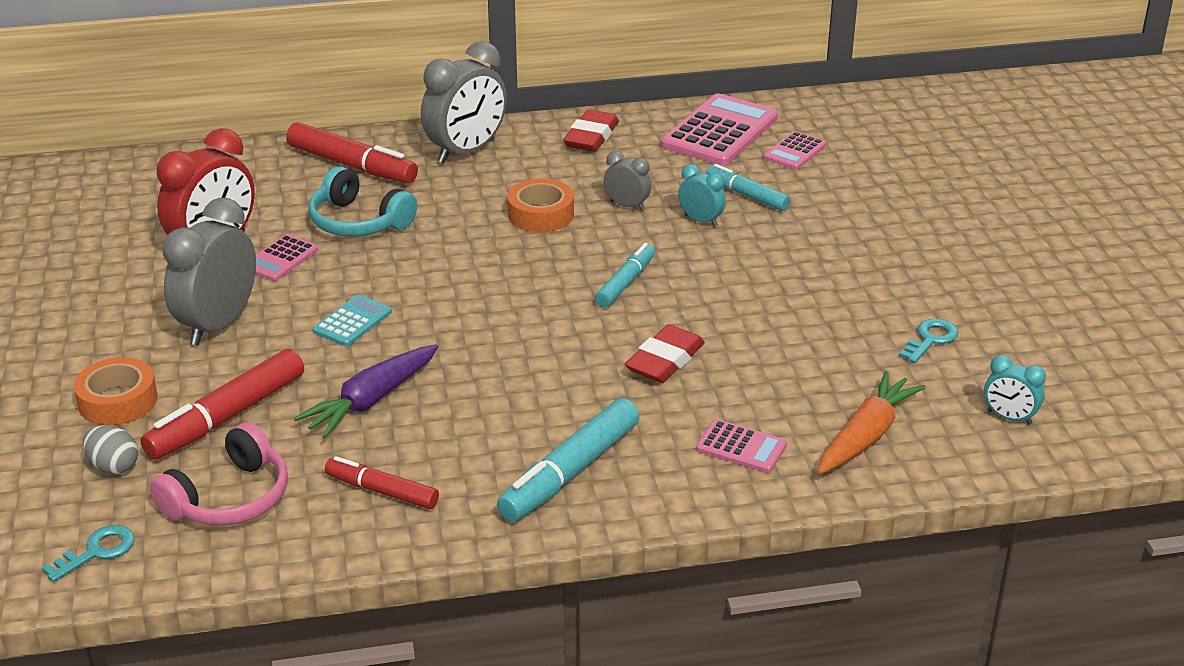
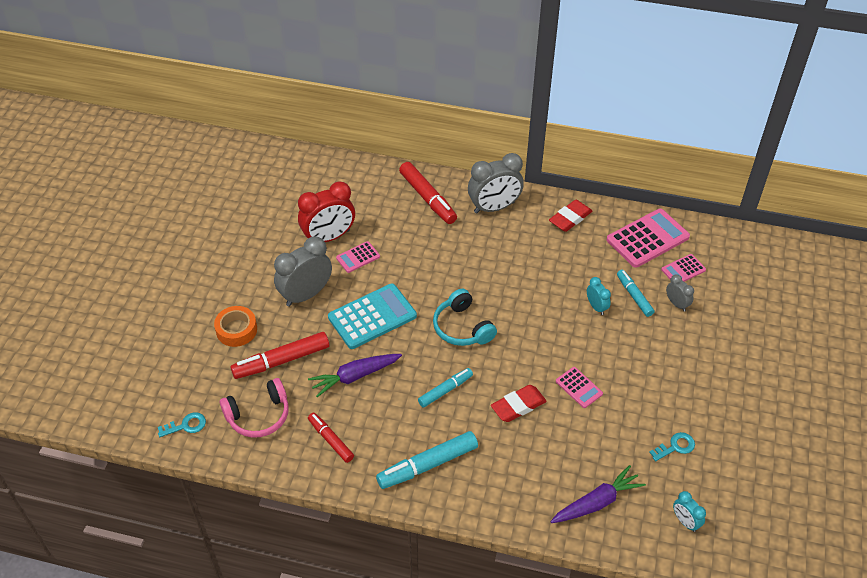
camera: 25 degrees right, 15 degrees up
(113, 466) = (216, 373): grey egg -> none
(352, 321) = (372, 316): turquoise calculator -> turquoise calculator, size x1.92
(359, 221) = (410, 243): turquoise headphones -> turquoise headphones (462, 327)
(540, 214) = (509, 271): orange tape -> none
(626, 283) = (528, 340): turquoise marker -> turquoise marker (445, 390)
(627, 205) = (561, 281): grey clock -> grey clock (676, 304)
(741, 447) = (525, 483): pink calculator -> pink calculator (579, 387)
(866, 435) = (597, 502): orange carrot -> purple carrot

